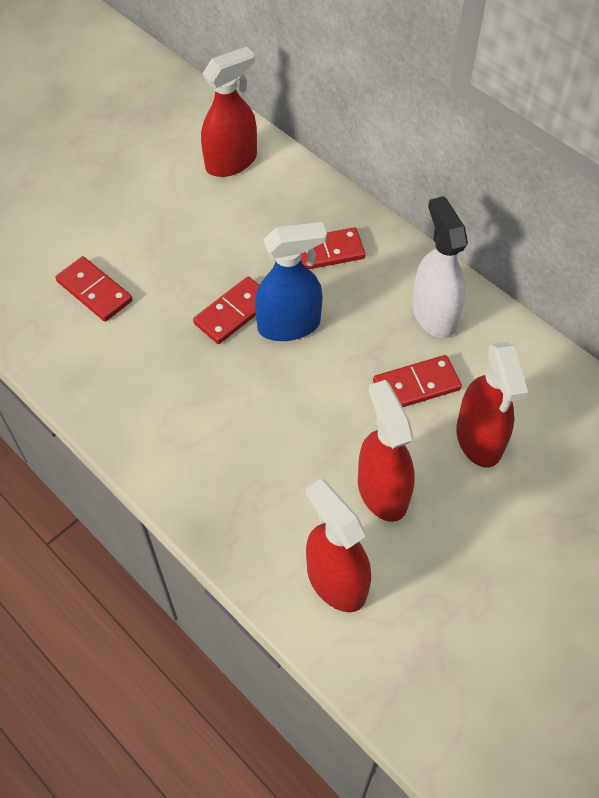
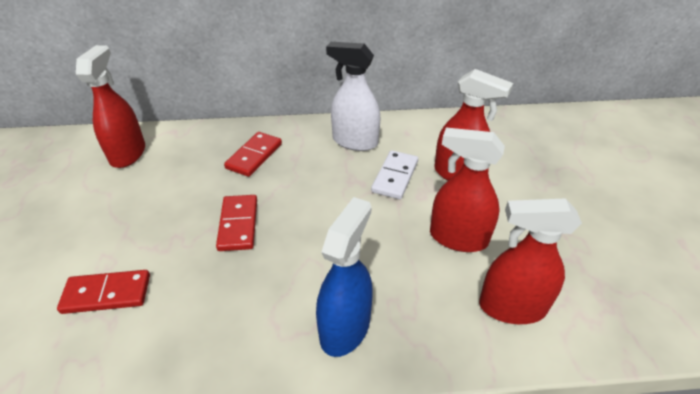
camera: 50 degrees left, 15 degrees down
(289, 325) = (284, 204): blue spray bottle -> blue spray bottle (345, 327)
(416, 385) = (395, 176): red domino -> white domino

